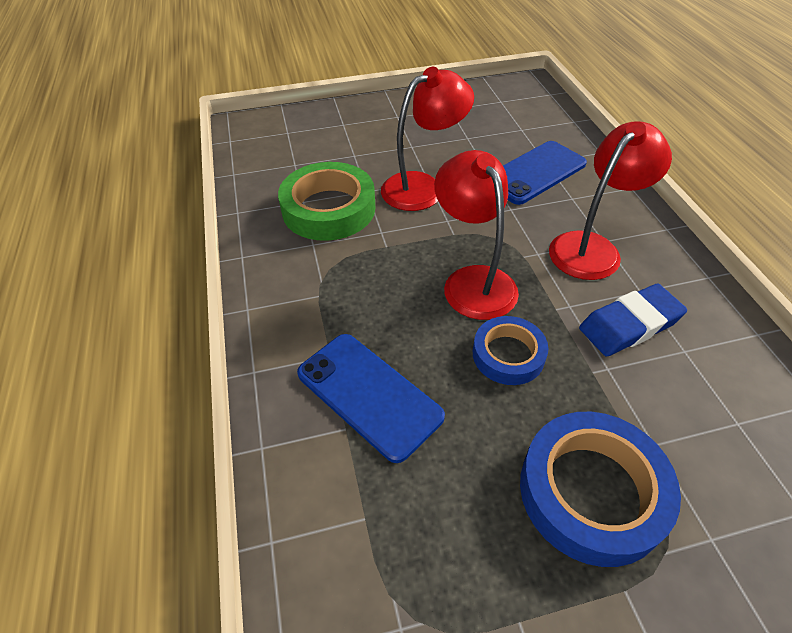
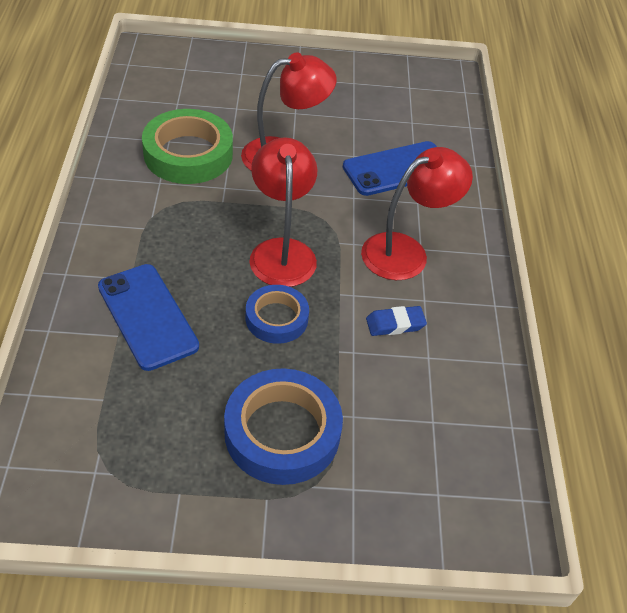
camera: 10 degrees right, 0 degrees up
(629, 325) = (395, 324): blue eraser -> blue eraser, size x0.64

